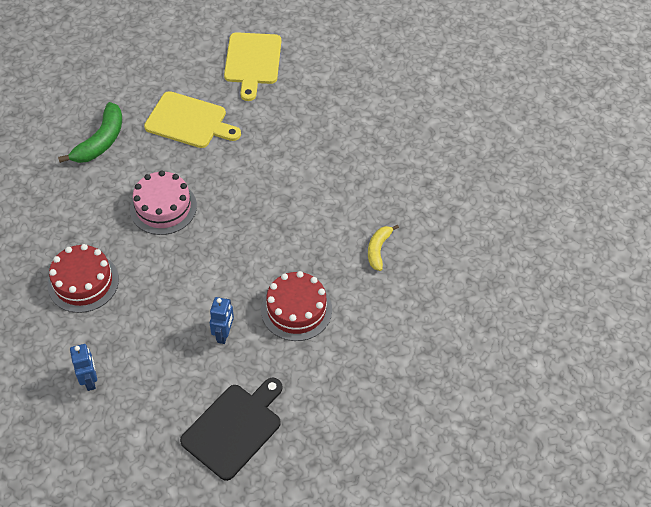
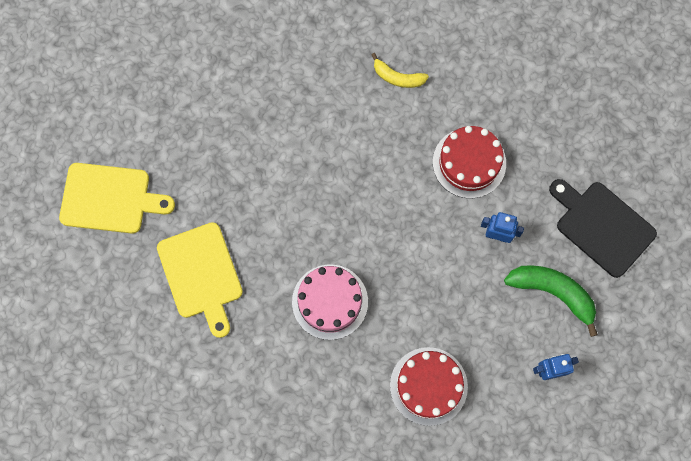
camera: 85 degrees left, 20 degrees up
(101, 141) = (225, 379): green banana -> green banana (553, 292)
(189, 121) = (201, 274): yellow cutting board -> yellow cutting board turned 135 degrees clockwise

